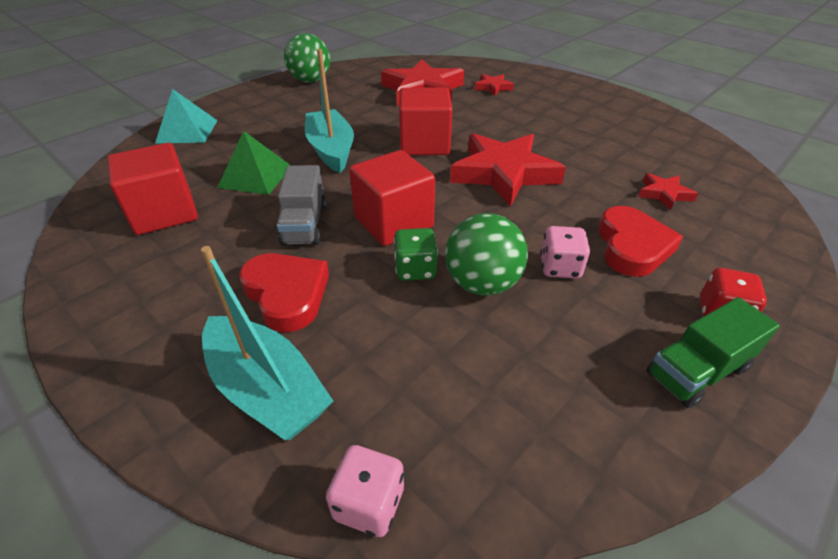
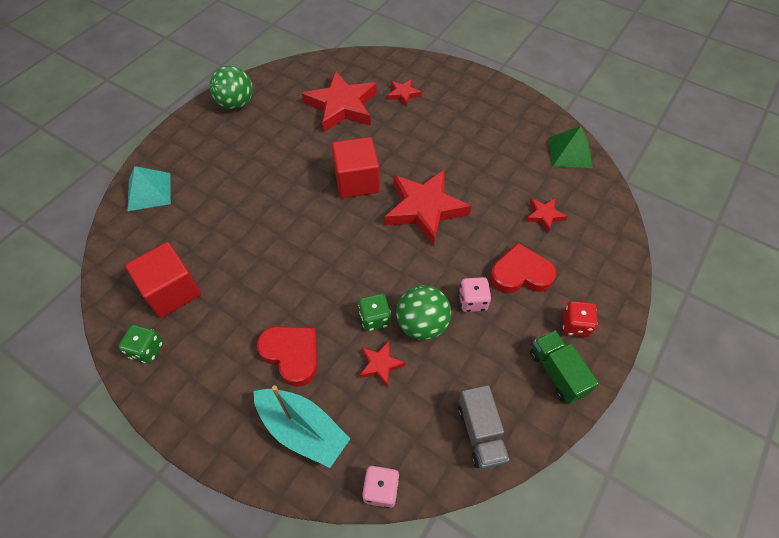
camera: 10 degrees left, 15 degrees up
(99, 264) = (146, 350): none -> green dice
(255, 176) = (229, 240): green pyramid -> green pyramid (570, 152)
(305, 225) = (285, 287): grey truck -> grey truck (480, 433)
(331, 150) = (281, 199): turquoise boat -> none
(393, 222) = (350, 275): red cube -> none
(411, 322) = (380, 364): none -> red star
(632, 246) = (520, 274): red heart -> red heart turned 90 degrees counterclockwise
(697, 371) = (557, 372): green truck -> green truck turned 105 degrees clockwise

